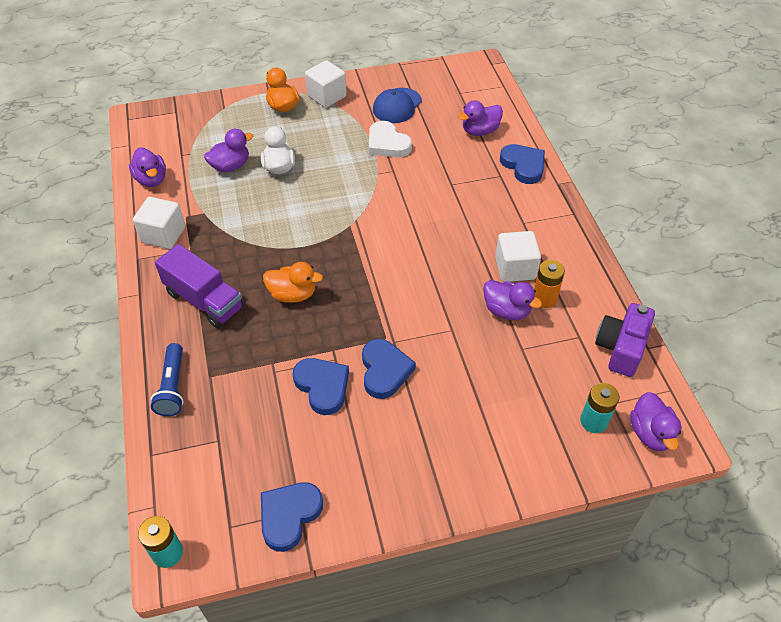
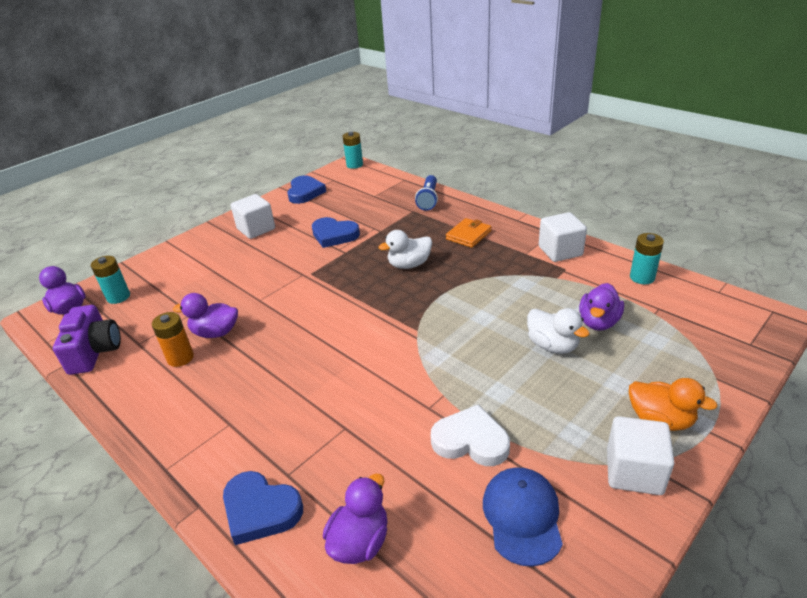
camera: 150 degrees right, 15 degrees down
(151, 179) = (642, 277): purple duck -> turquoise battery
(173, 387) = (428, 199): blue flashlight -> blue flashlight turned 135 degrees counterclockwise
(204, 300) = (468, 235): purple truck -> orange wallet
(292, 294) = (409, 265): orange duck -> white duck
(384, 371) = (297, 258): blue heart -> none
(515, 268) = (221, 370): white cube -> white cube (256, 229)

